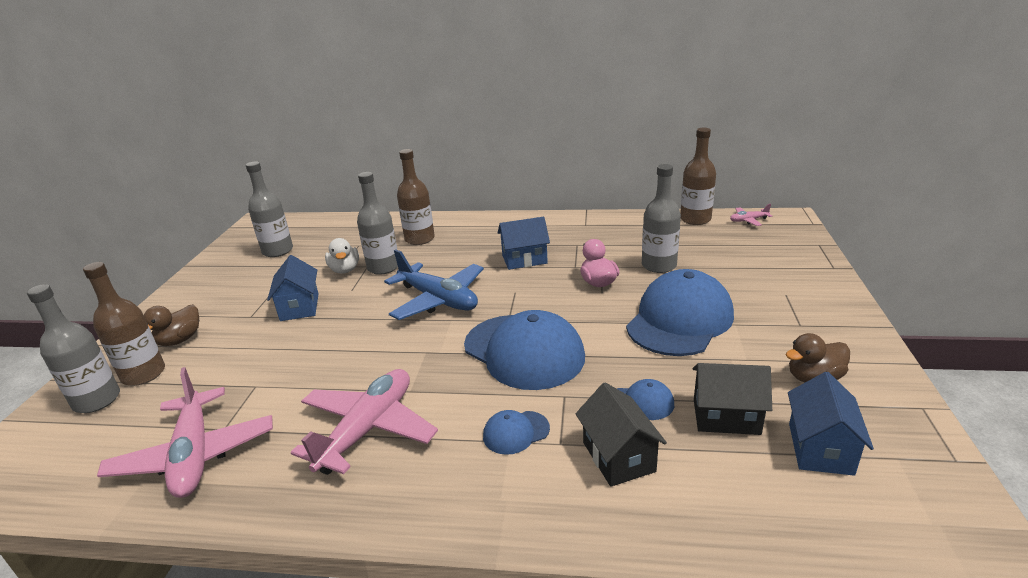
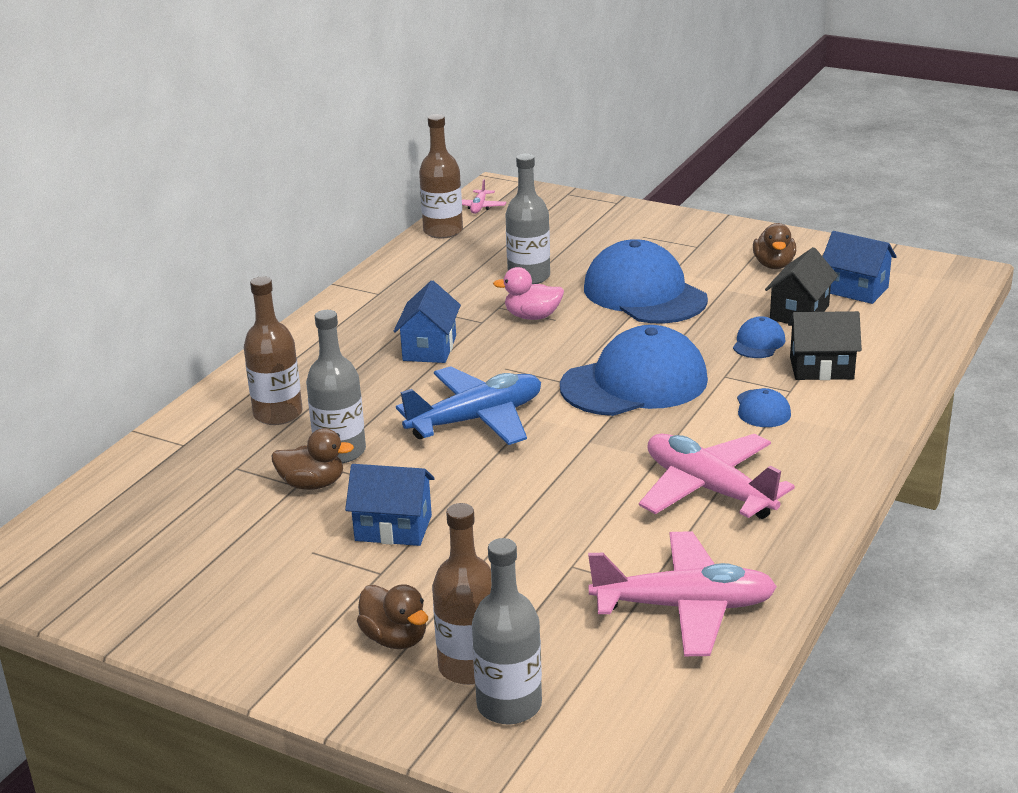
camera: 70 degrees left, 0 degrees up
(278, 251) = (166, 547): grey bottle -> none
(345, 270) = (312, 484): white duck -> brown duck

